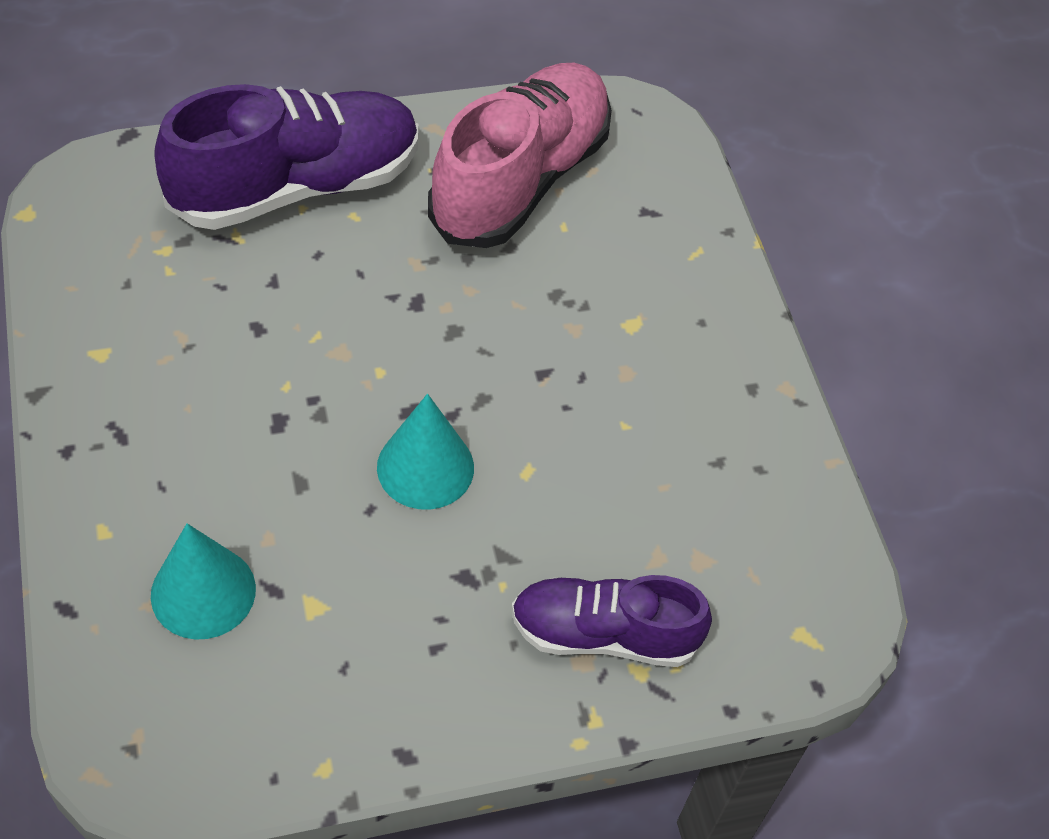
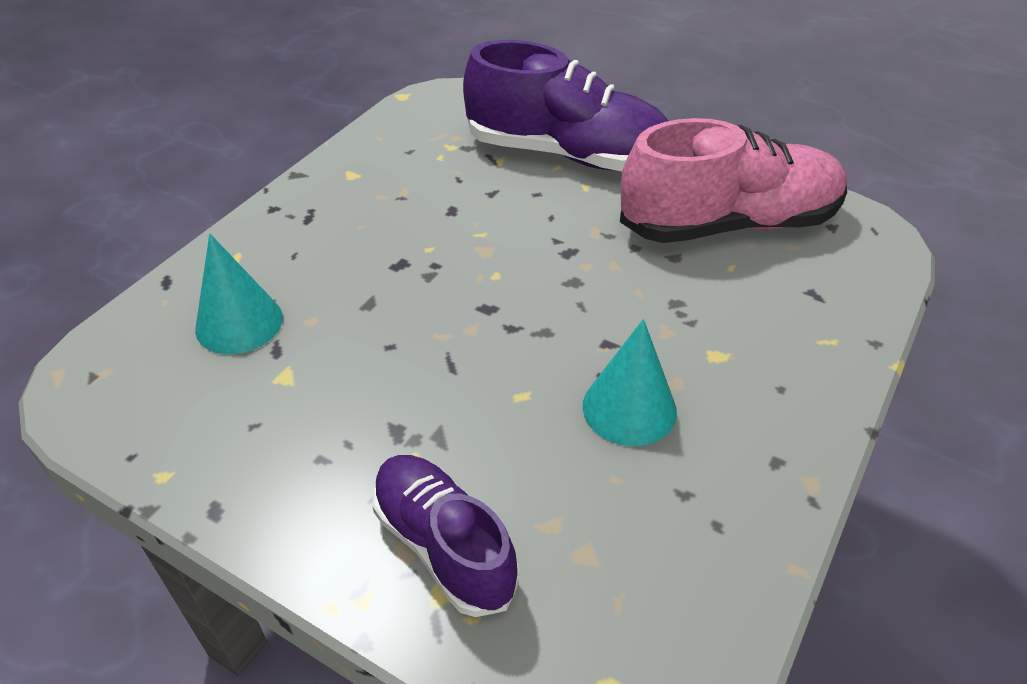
camera: 50 degrees right, 10 degrees down
(425, 467) = (455, 346): turquoise cone -> turquoise cone (629, 408)

